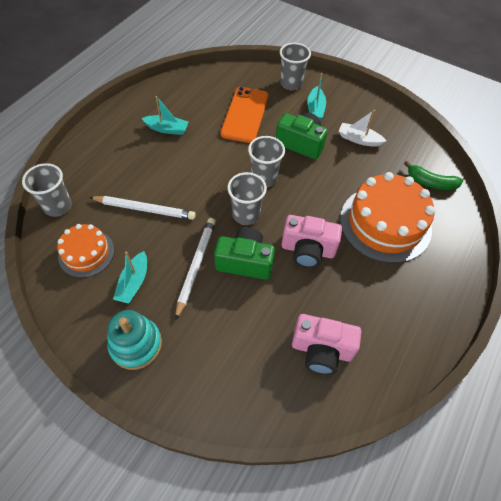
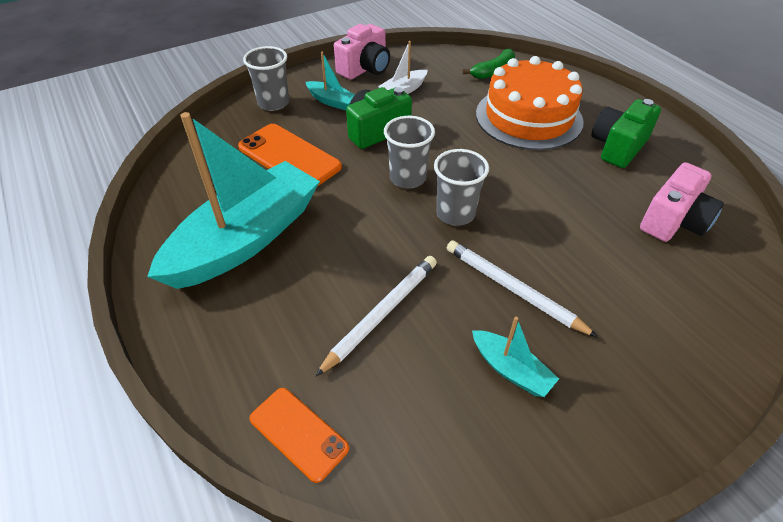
camera: 60 degrees left, 10 degrees down
(58, 206) = (298, 433): grey cup -> orange phone
(86, 253) = (424, 418): orange cake -> none
(136, 344) = (619, 400): turquoise stacking toy -> none
(167, 129) = (246, 239): turquoise boat -> turquoise boat, size x2.37
(245, 262) = (528, 240): green camera -> green camera (618, 147)
(308, 250) = (536, 183): pink camera -> pink camera (365, 69)

